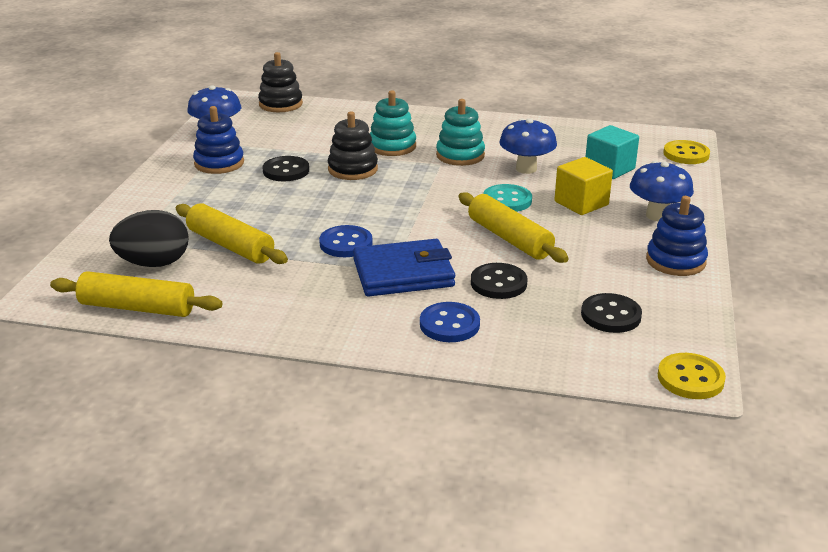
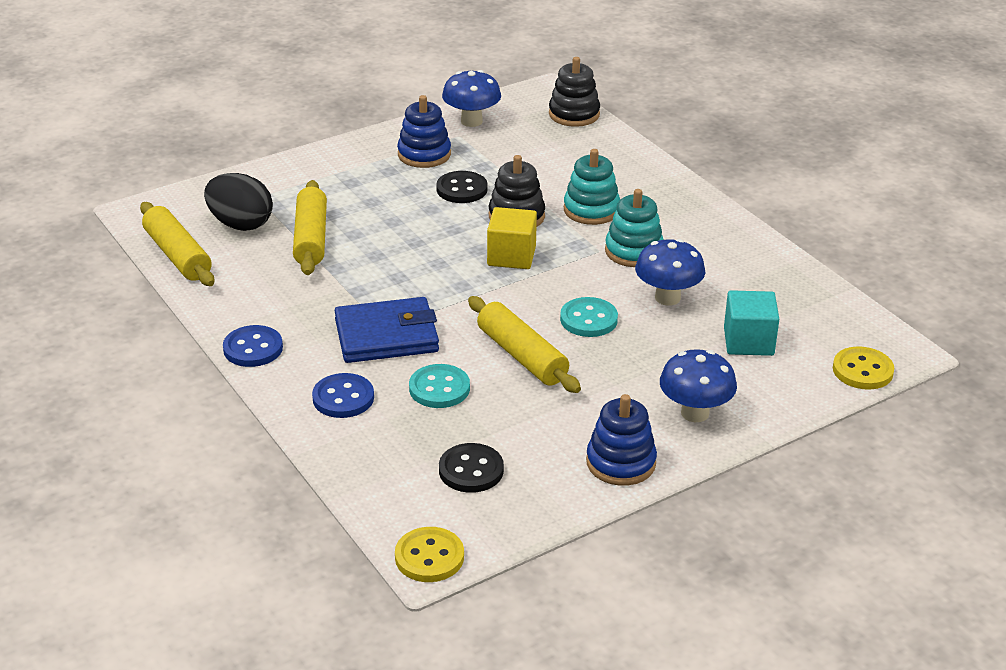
camera: 45 degrees right, 5 degrees up
(346, 243) = (391, 284): blue button -> blue button (253, 348)
(403, 273) = (386, 336): blue wallet -> blue wallet turned 45 degrees counterclockwise
(498, 283) = (439, 388): black button -> turquoise button
(509, 238) = (522, 356): yellow rolling pin -> yellow rolling pin turned 45 degrees counterclockwise
(581, 203) = (649, 360): yellow cube -> yellow cube (511, 256)

